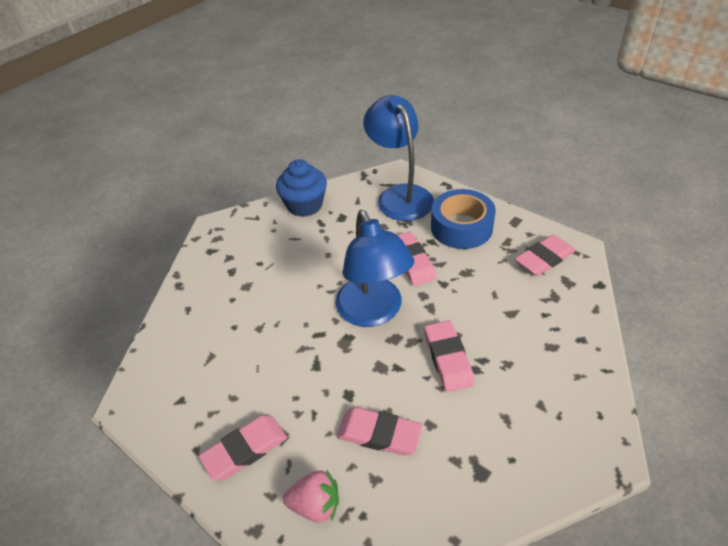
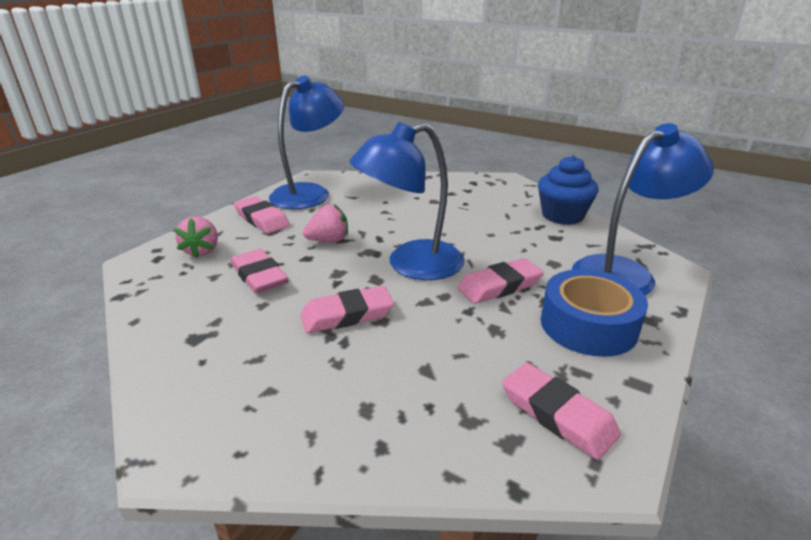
camera: 80 degrees right, 15 degrees down
(182, 402) = (309, 193): none -> blue lamp
(315, 376) = (328, 240): none -> pink strawberry
(379, 434) = (259, 276): pink eraser -> pink eraser turned 45 degrees counterclockwise

